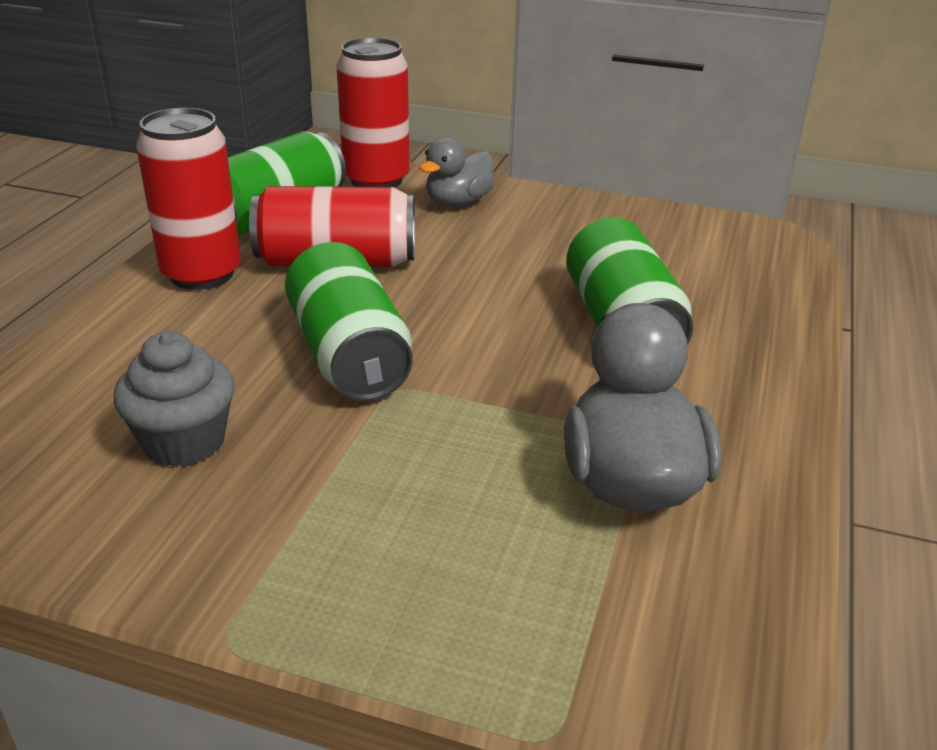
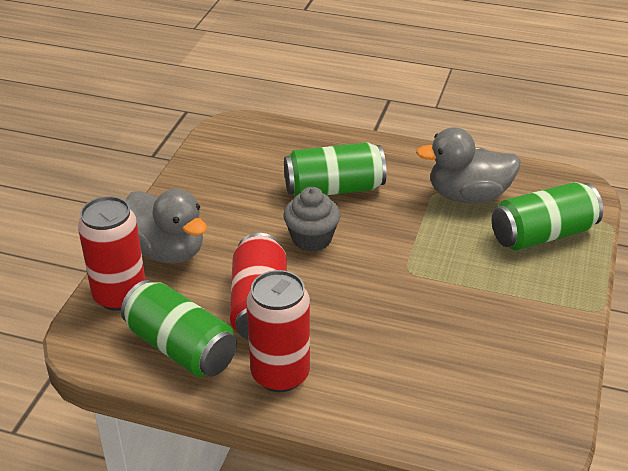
camera: 90 degrees left, 5 degrees up
(184, 442) = (472, 347): grey cupcake -> grey cupcake (311, 239)
(349, 355) = (377, 291): green can -> green can (543, 235)
(458, 202) = (167, 251): grey duck -> grey duck, size x1.57

